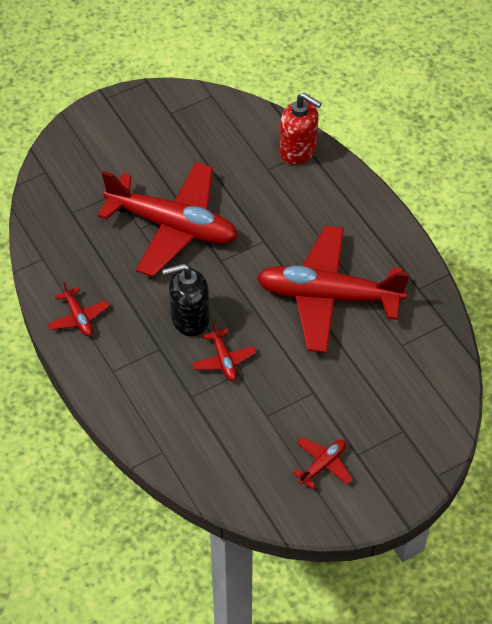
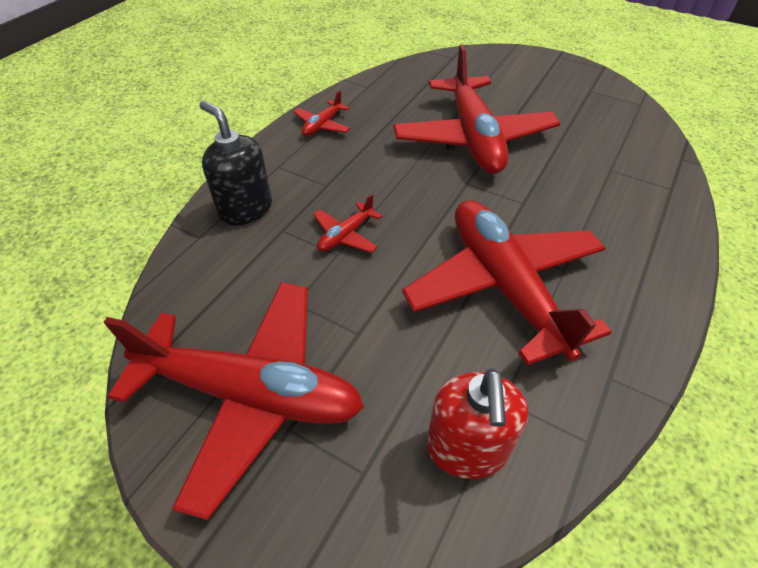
camera: 60 degrees right, 5 degrees down
(189, 318) = (378, 190): black soap dispenser -> black soap dispenser (245, 209)
(298, 151) = (660, 181): red soap dispenser -> red soap dispenser (467, 449)
(323, 465) = (250, 394): red plane -> red plane, size x2.43

